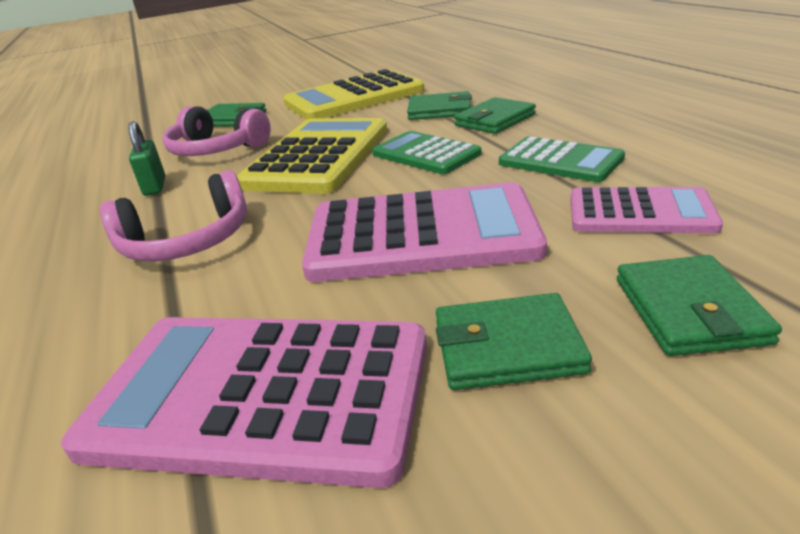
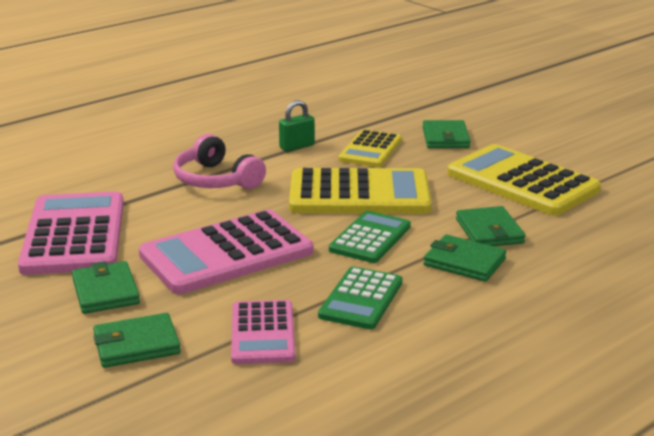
camera: 70 degrees right, 5 degrees down
(216, 149) = (370, 150): pink headphones -> yellow calculator
(421, 234) = (227, 254): pink calculator -> pink calculator turned 75 degrees clockwise

